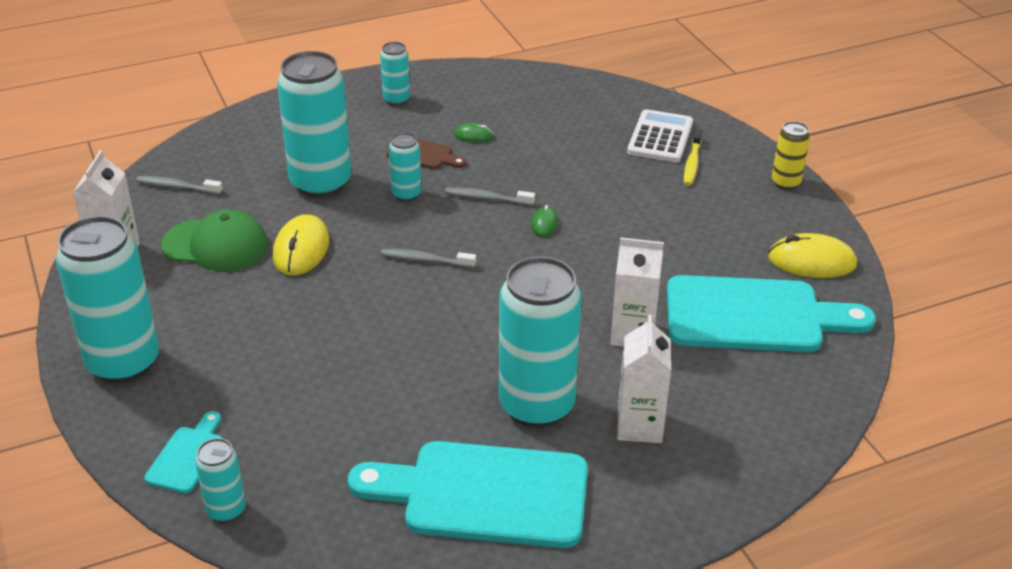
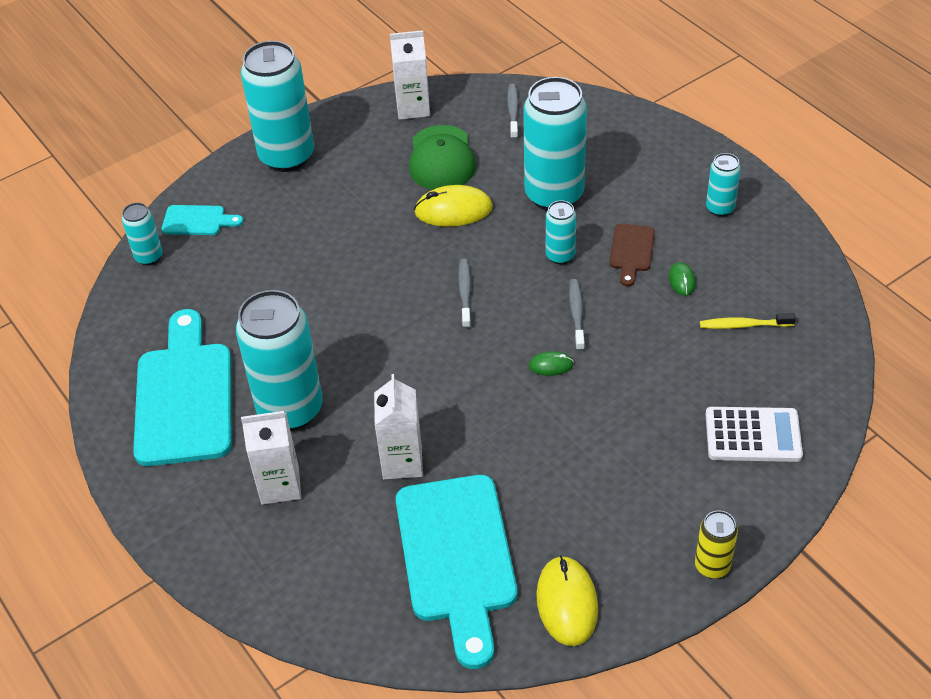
camera: 80 degrees right, 10 degrees up
(692, 163) = (713, 471): yellow toothbrush -> yellow toothbrush (743, 325)

